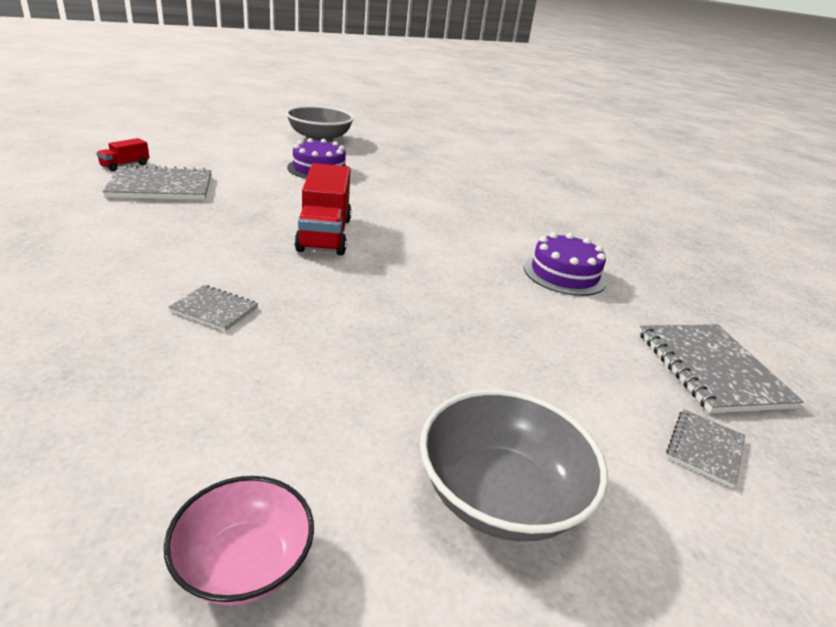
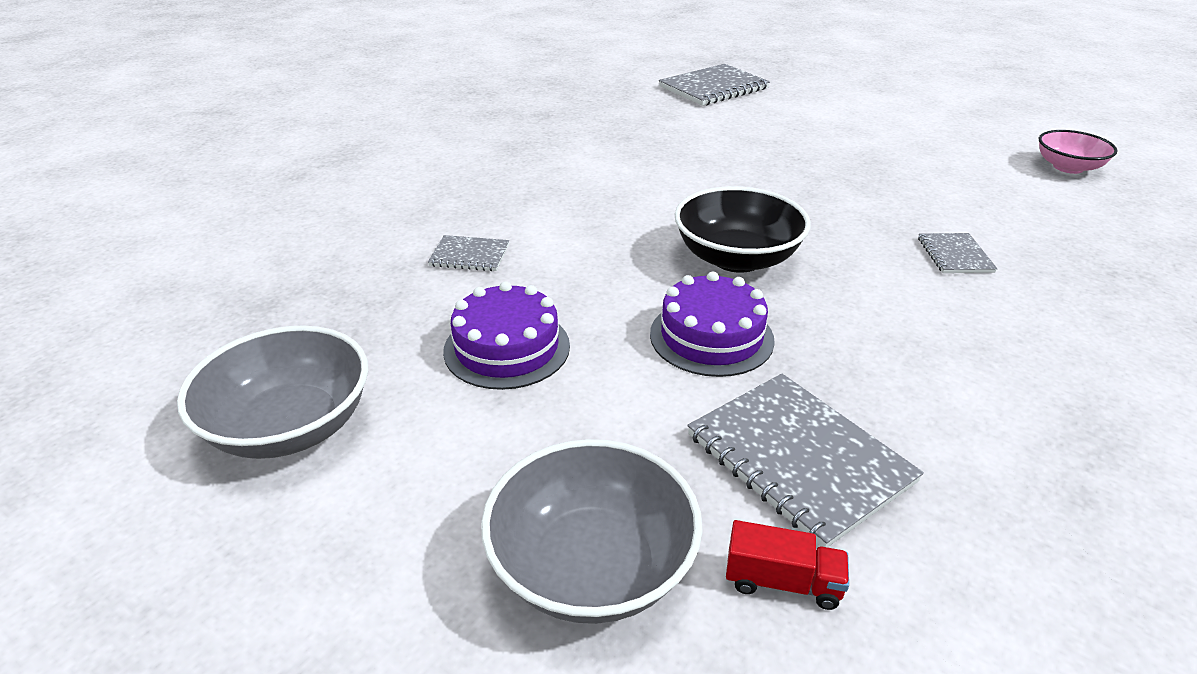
camera: 110 degrees left, 5 degrees up
(324, 234) = (736, 258): red truck -> black bowl
(500, 495) = (926, 126): grey bowl -> grey bowl (592, 566)
(564, 274) = (638, 135): purple cake -> purple cake (711, 337)
(705, 448) = (802, 89): grey notebook -> grey notebook (469, 255)

